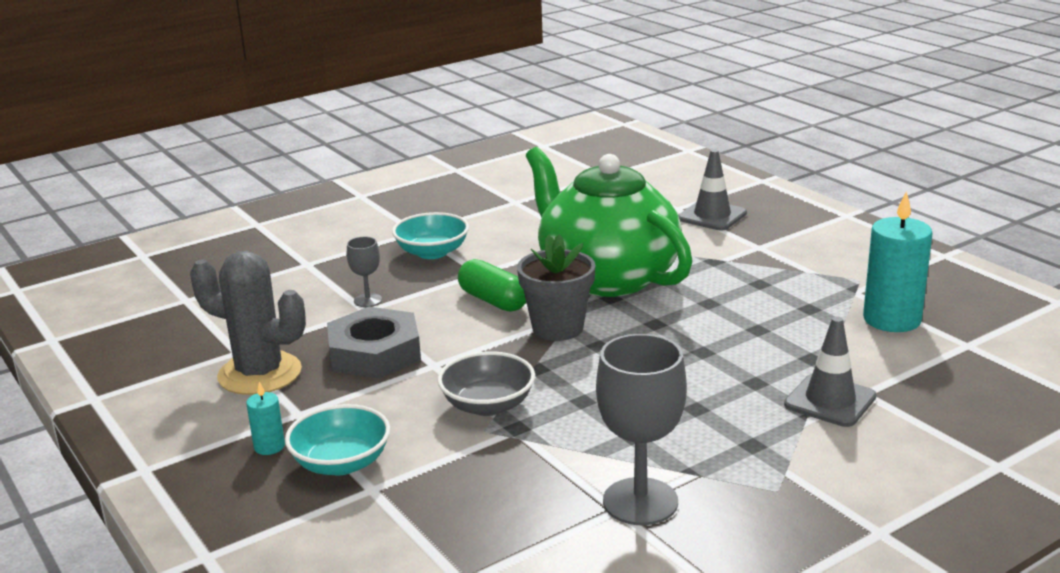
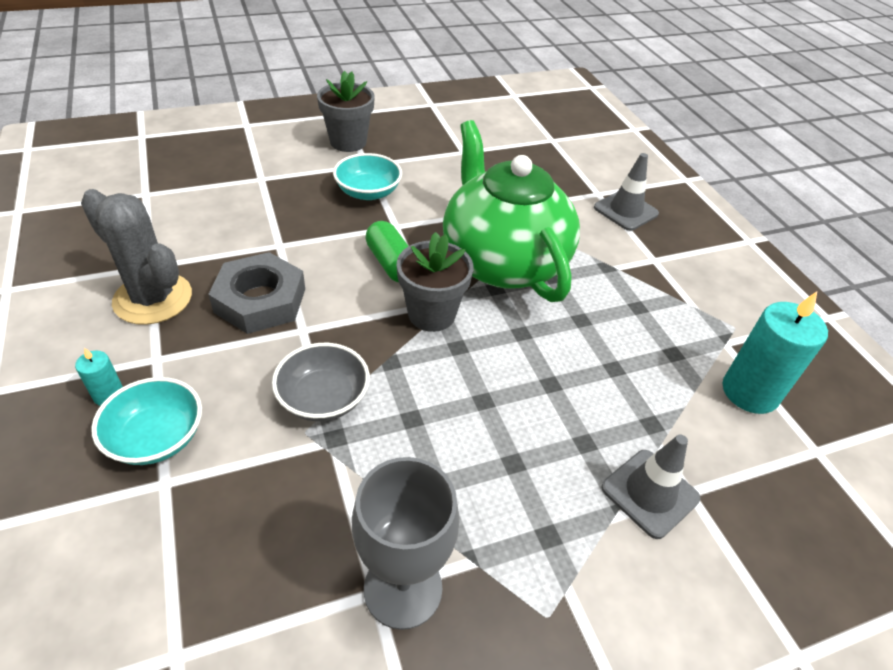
camera: 10 degrees right, 20 degrees up
(368, 300) = (287, 234): grey goblet -> none
(383, 217) = (348, 142): none -> grey flower pot

